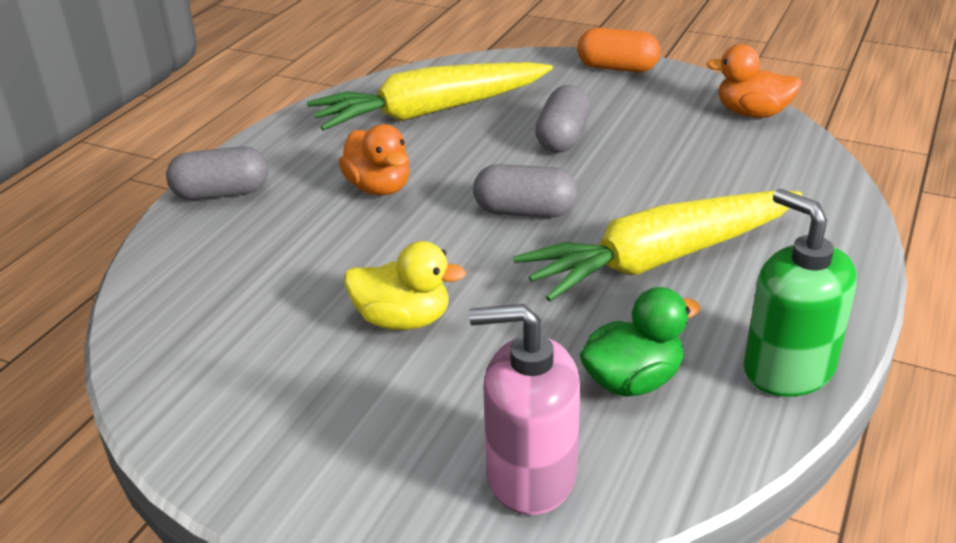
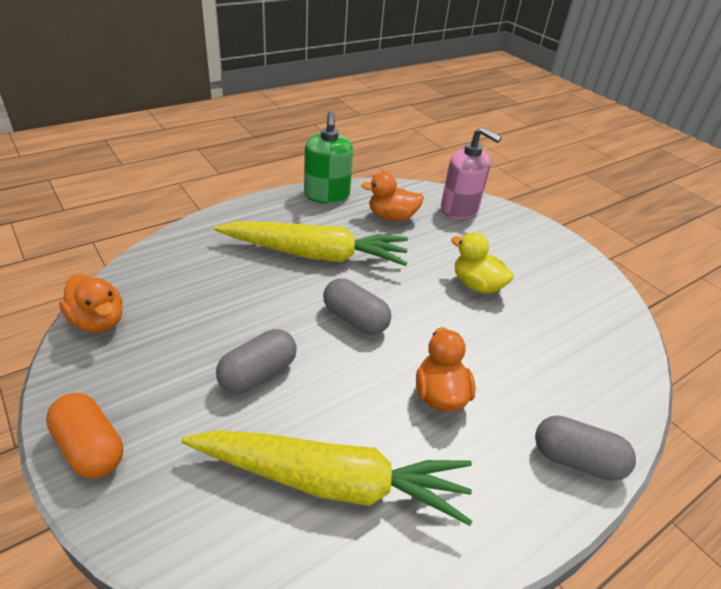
camera: 155 degrees left, 5 degrees up
(632, 381) = (391, 217): green duck -> orange duck

